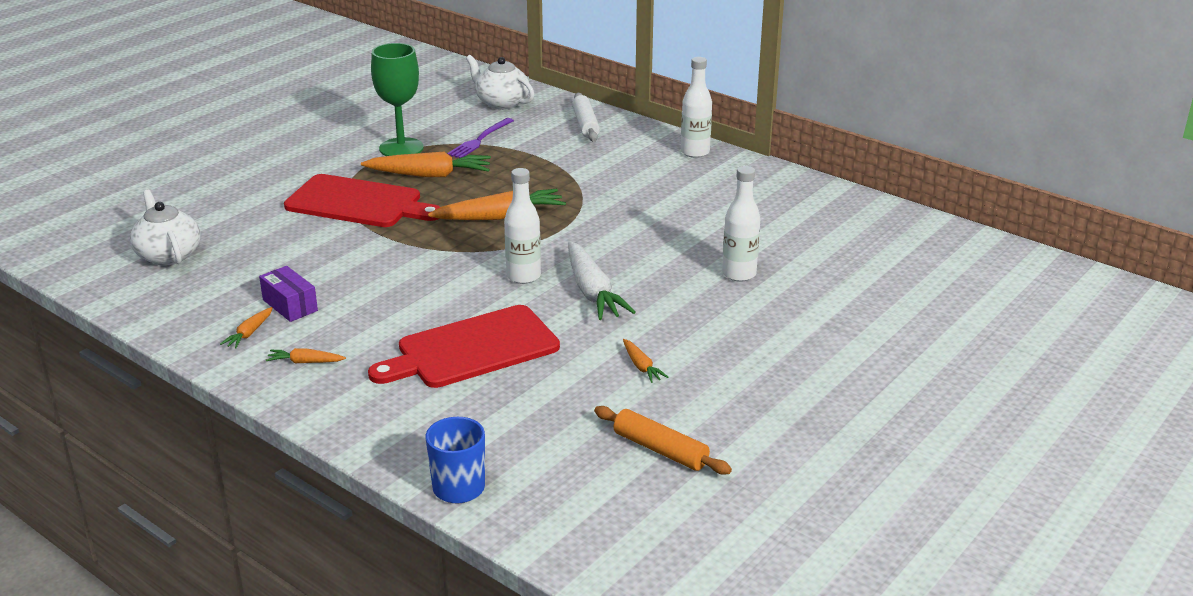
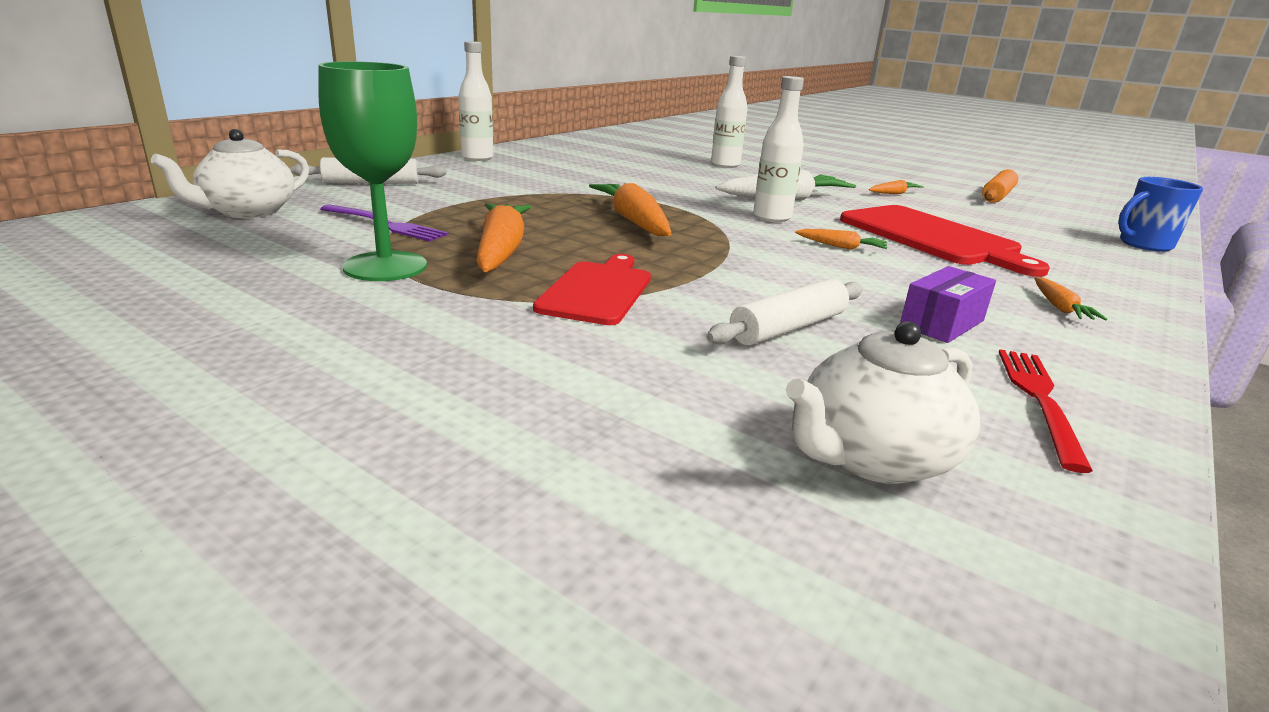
camera: 95 degrees left, 5 degrees down
(193, 310) = (1039, 400): none -> red fork
(249, 333) = (1044, 346): orange carrot -> orange carrot (841, 247)
(295, 253) = (788, 328): none -> white rolling pin
(358, 203) = (597, 291): red cutting board -> red cutting board, size x0.65

